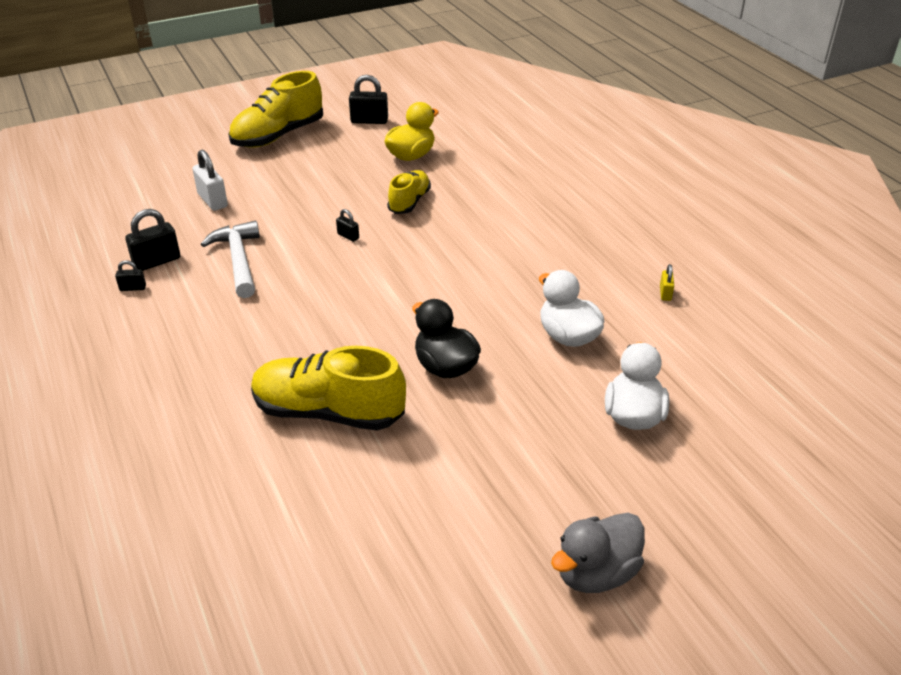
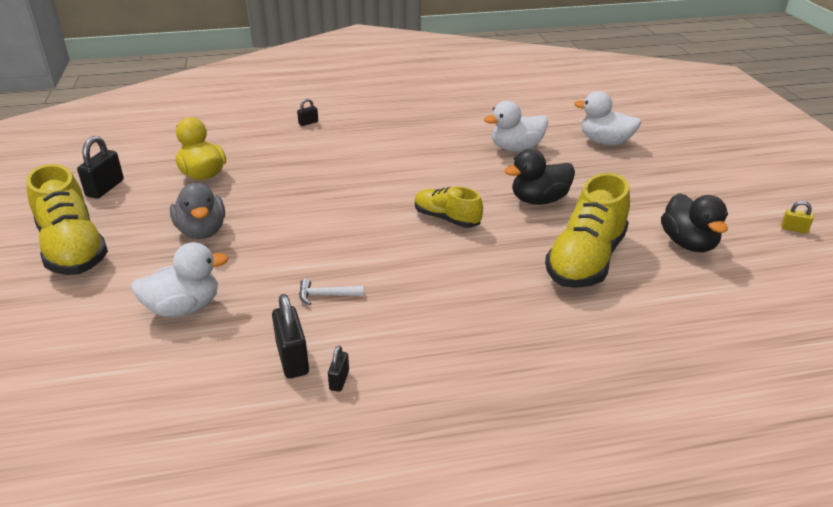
camera: 75 degrees left, 5 degrees down
(212, 200) = (184, 308): white padlock -> white duck
(238, 260) = (326, 295): white hammer -> white hammer, size x0.51
(348, 236) = (324, 224): black padlock -> black padlock (308, 123)
(386, 500) = (688, 244): none -> black duck
(409, 202) = (287, 185): yellow shoe -> yellow shoe (447, 219)
(596, 573) = (745, 178): grey duck -> grey duck (202, 231)
(665, 293) = (479, 108): yellow padlock -> yellow padlock (794, 229)

